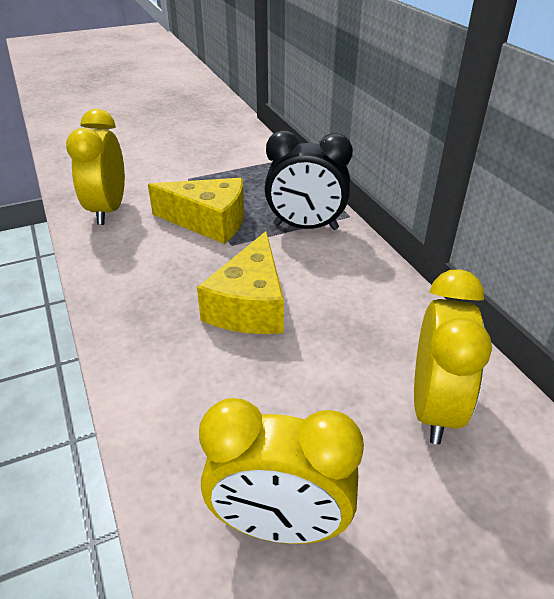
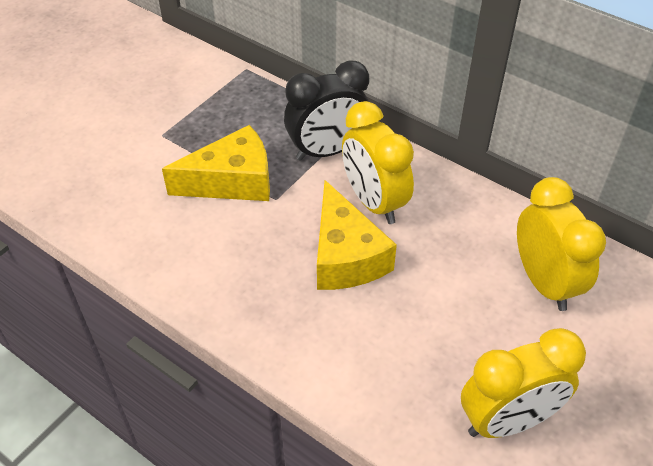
camera: 30 degrees left, 10 degrees up
(108, 210) = (115, 209): yellow clock -> yellow clock (373, 202)

